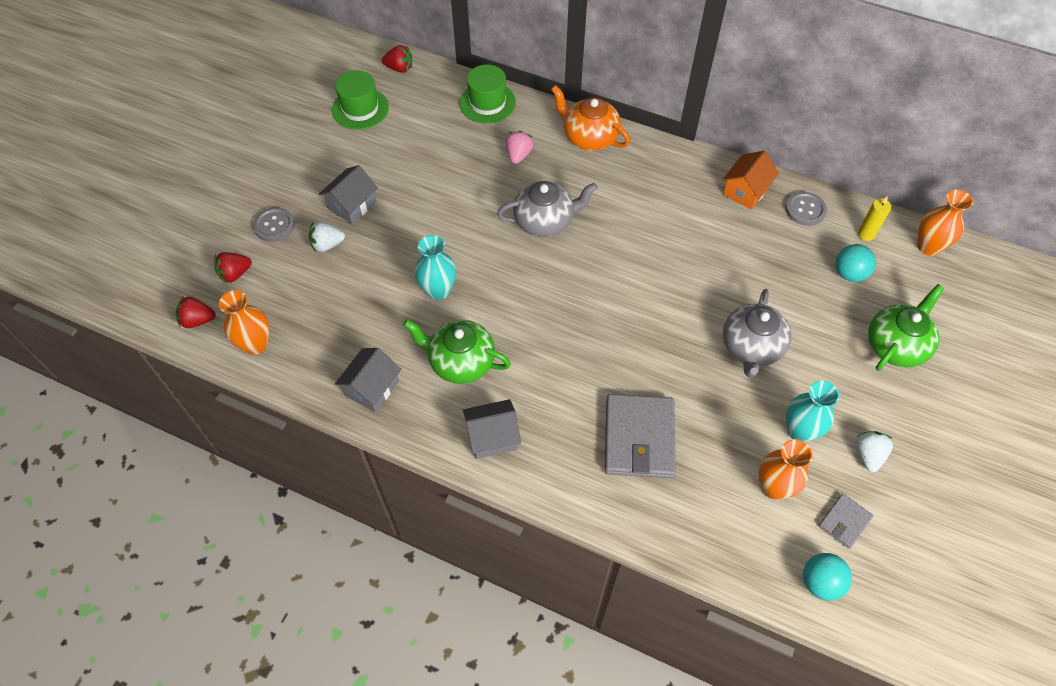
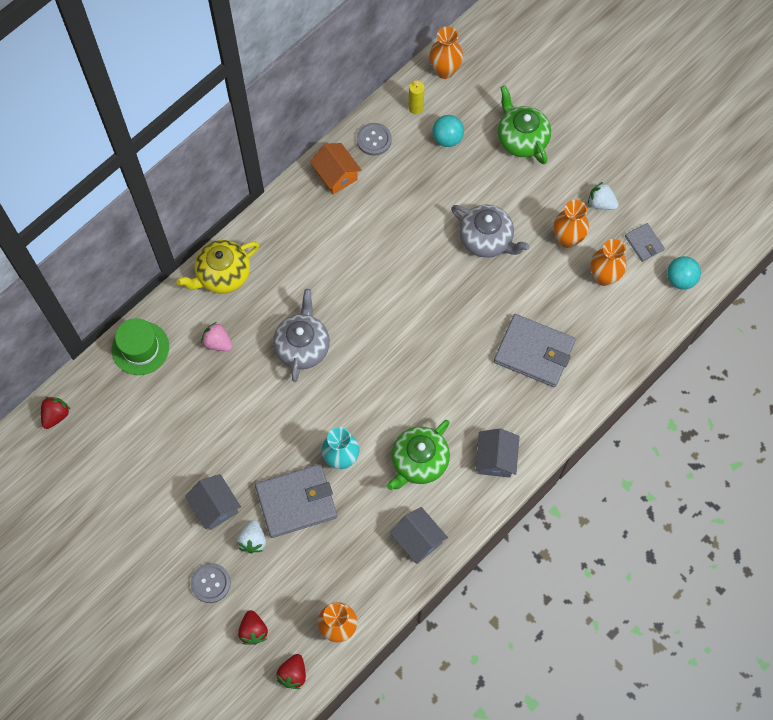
camera: 70 degrees left, 10 degrees up
(360, 109) = (95, 468): green hat -> none
(378, 267) = (296, 502): none -> grey wallet
(589, 137) = (223, 275): orange teapot -> yellow teapot
(799, 431) = (567, 239): turquoise vase -> orange vase

